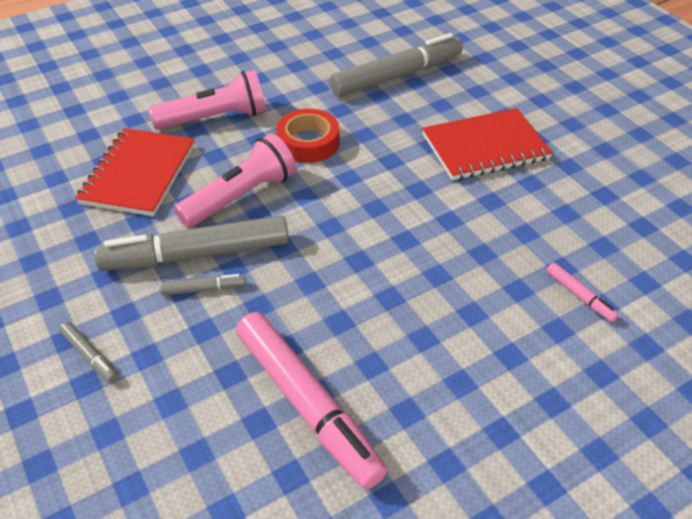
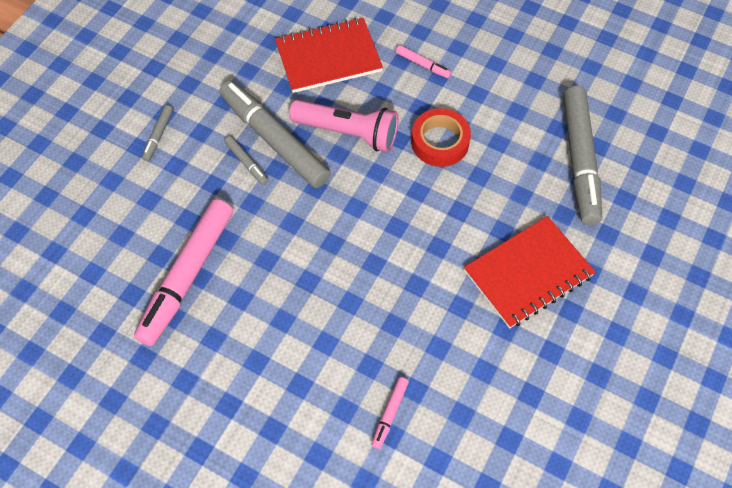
camera: 60 degrees right, 15 degrees up
(215, 118) = (423, 65): pink flashlight -> pink marker
(397, 75) = (580, 160): grey marker -> grey marker turned 60 degrees clockwise
(485, 147) = (528, 273): red notebook -> red notebook turned 75 degrees counterclockwise

